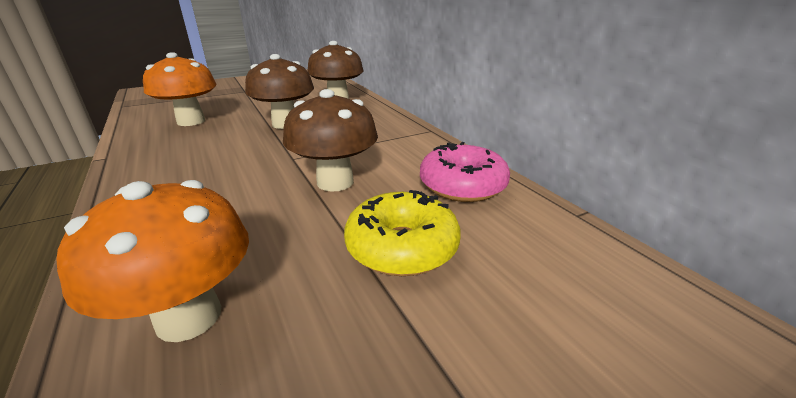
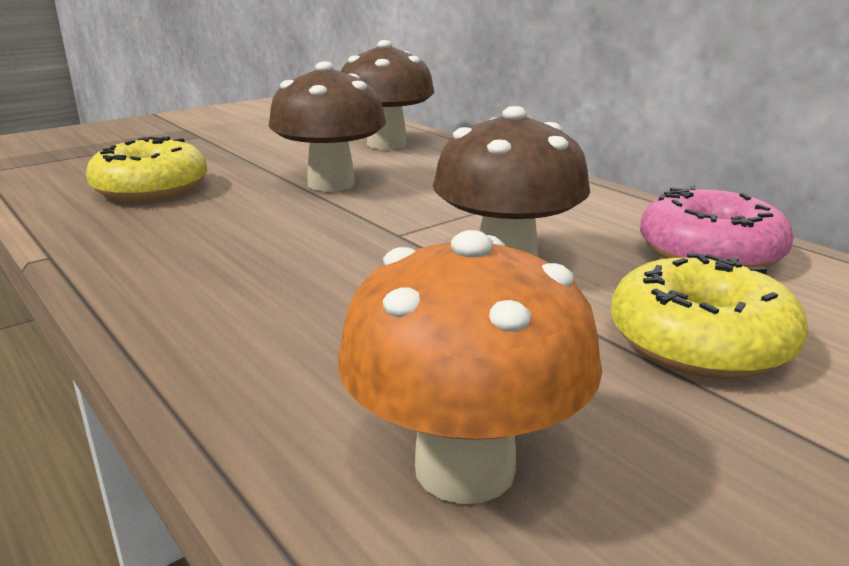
camera: 10 degrees left, 5 degrees down
(191, 121) = (151, 189): orange mushroom -> yellow donut

